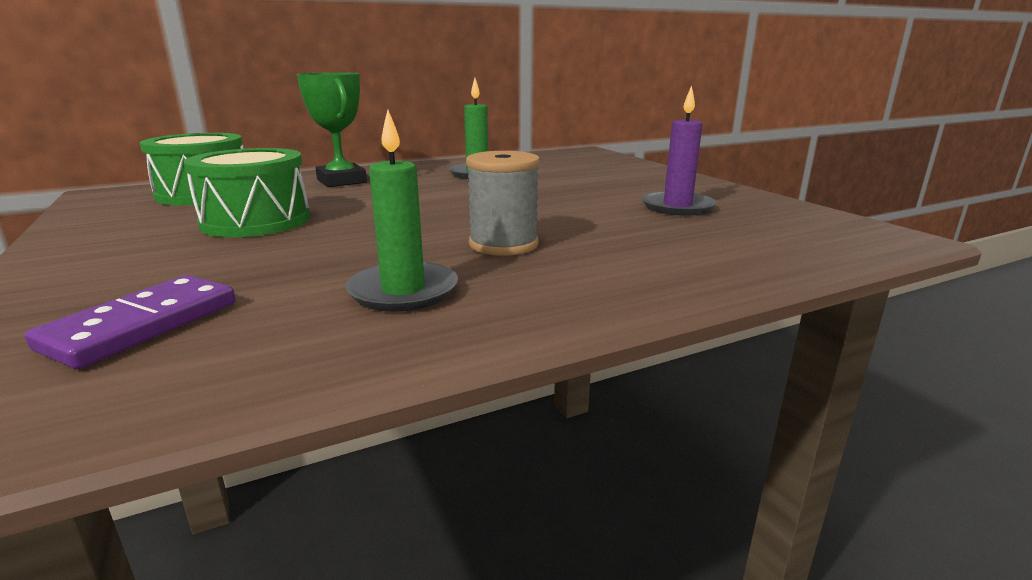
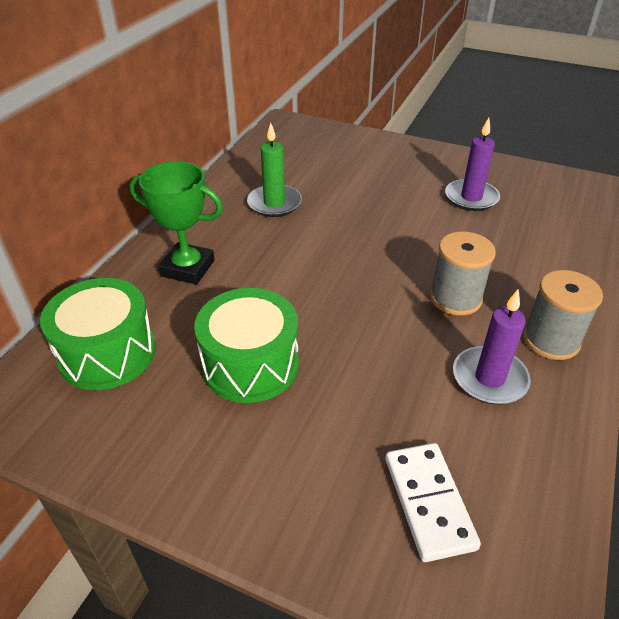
camera: 40 degrees left, 20 degrees up
(142, 325) = (429, 502): purple domino -> white domino
(403, 291) = (489, 378): green candle -> purple candle
(539, 296) = (551, 340): none -> grey spool

